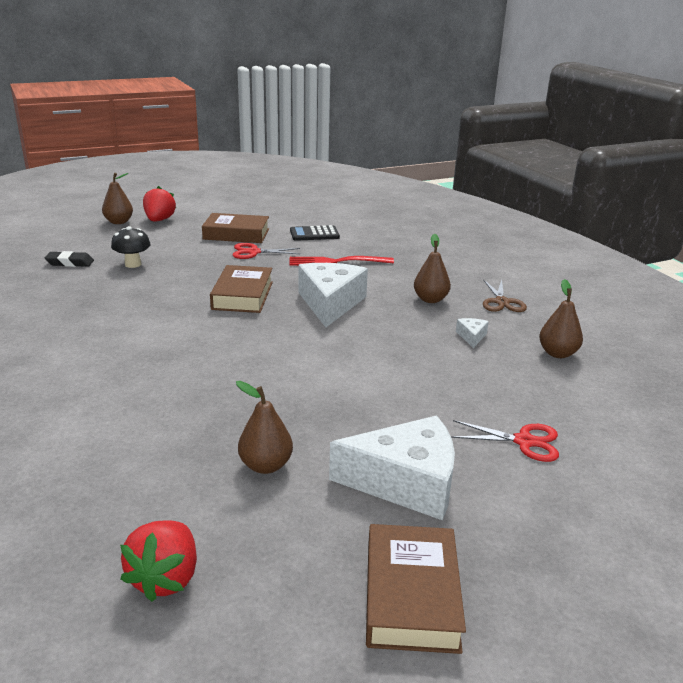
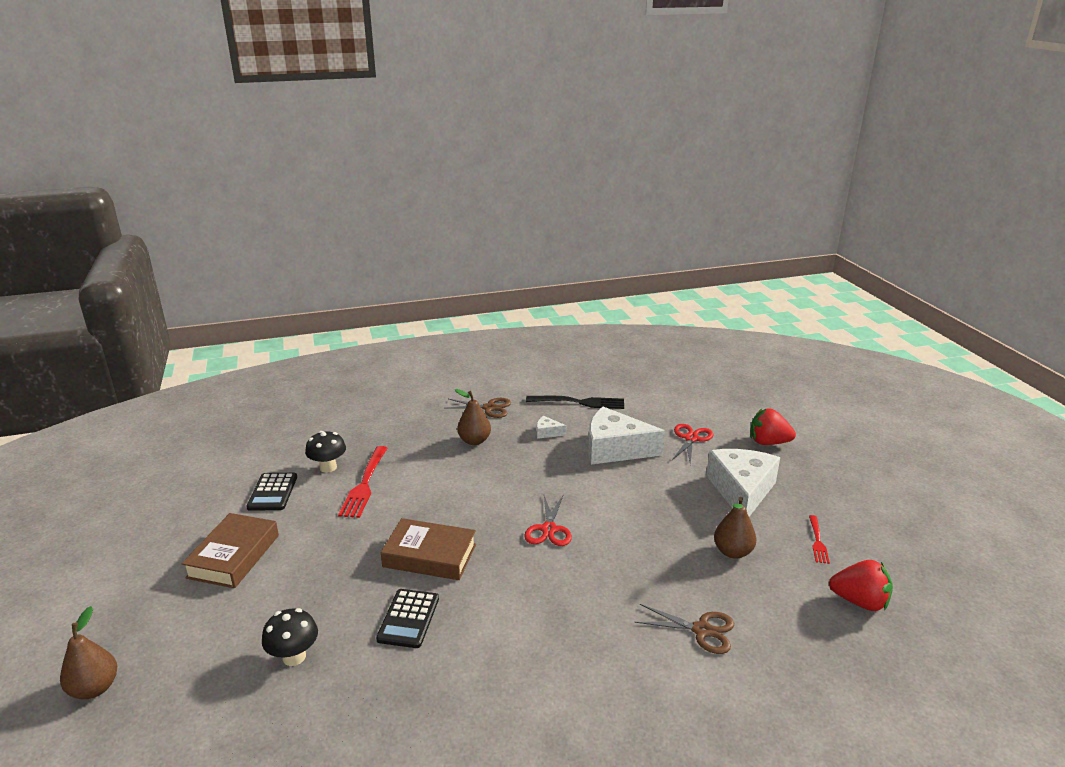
camera: 80 degrees left, 0 degrees up
(70, 263) = (253, 733): black eraser -> none
(131, 436) = (701, 630): none -> brown scissors
(159, 220) = (121, 637): red strawberry -> red strawberry (768, 442)
(166, 295) = (408, 619): none -> black calculator
(254, 252) = (306, 543): red scissors -> red scissors (549, 529)
(301, 551) = (817, 541): none -> red fork
(330, 303) = (466, 497): white cheese -> white cheese (615, 449)
(355, 247) = (328, 467): none -> black mushroom
(411, 595) = (841, 503): brown book -> none
(557, 353) = (578, 402): brown pear -> black fork

